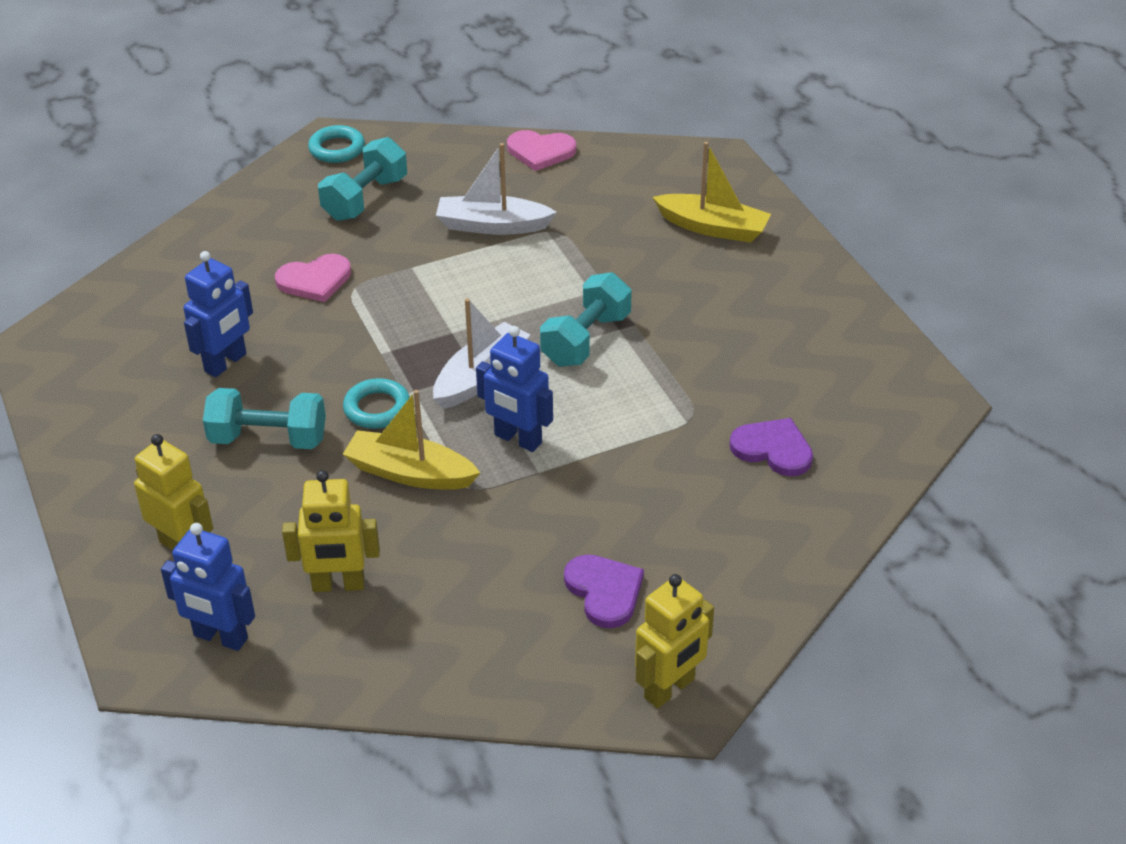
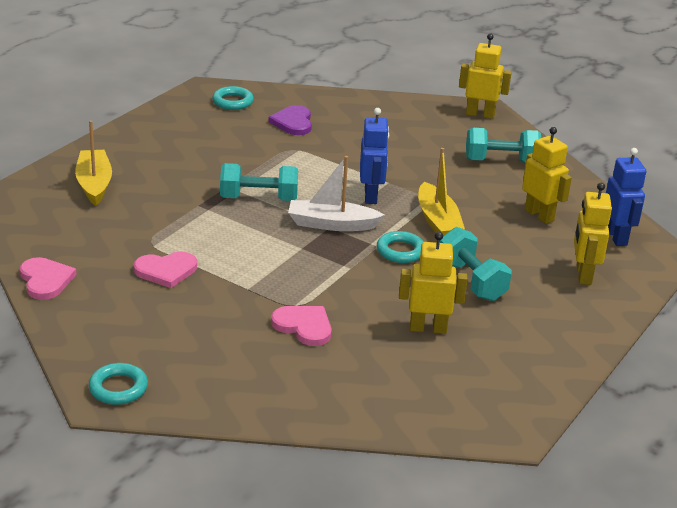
camera: 125 degrees left, 10 degrees down
(226, 363) = (428, 328): blue robot -> yellow robot
(365, 199) = (180, 343): turquoise dumbbell -> turquoise dumbbell (501, 161)
(492, 225) = (166, 271): white boat -> pink heart
(604, 591) = (446, 143): purple heart -> none
(876, 412) = (233, 102): none -> turquoise ring

